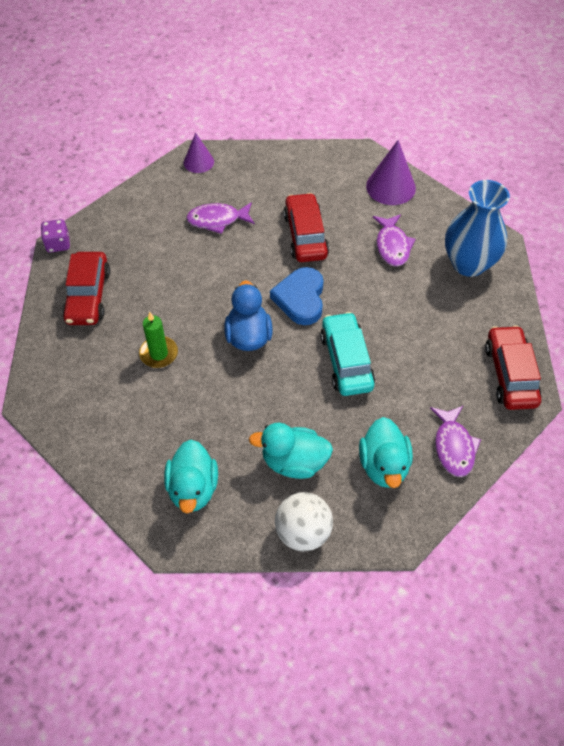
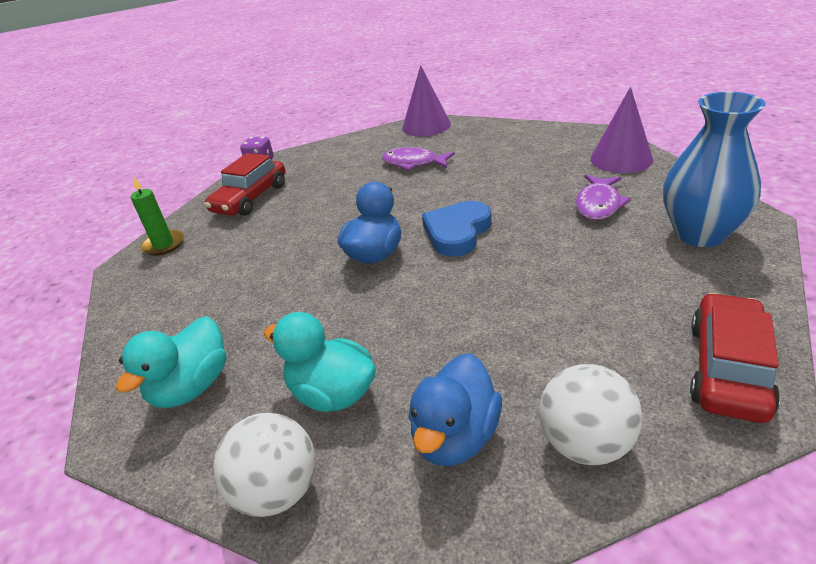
camera: 30 degrees right, 20 degrees down
(159, 353) = (272, 251): green candle -> green candle (164, 245)
(198, 162) = (426, 126): purple cone -> purple cone, size x1.58
(305, 235) = (497, 184): red car -> none
(346, 361) = (476, 299): turquoise car -> none
(384, 465) = (455, 437): turquoise duck -> blue duck
(453, 446) = (585, 444): purple fish -> white ball

